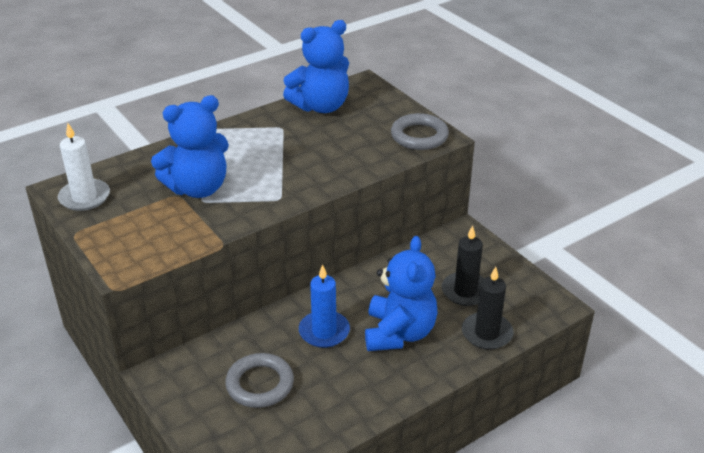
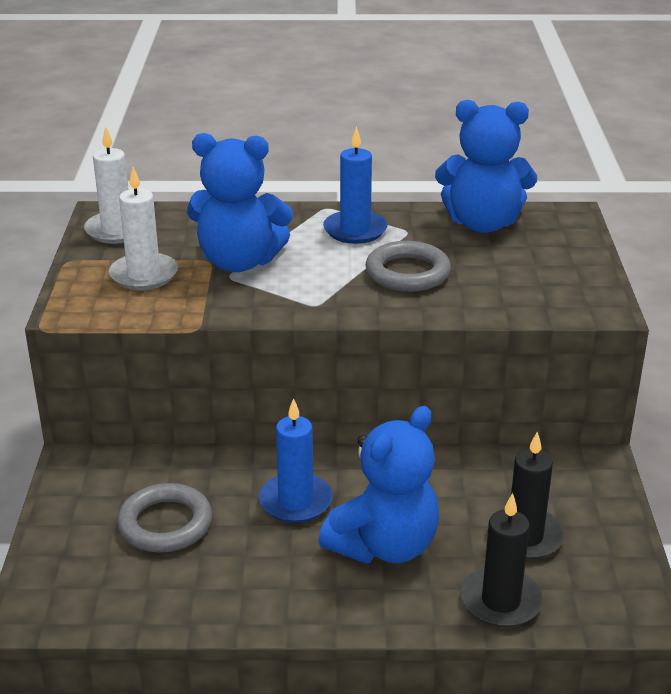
camera: 35 degrees right, 5 degrees down
(143, 222) = (144, 275): none -> white candle
(248, 138) = (355, 230): none -> blue candle
(419, 136) = (574, 297): grey ring -> grey ring (407, 273)

